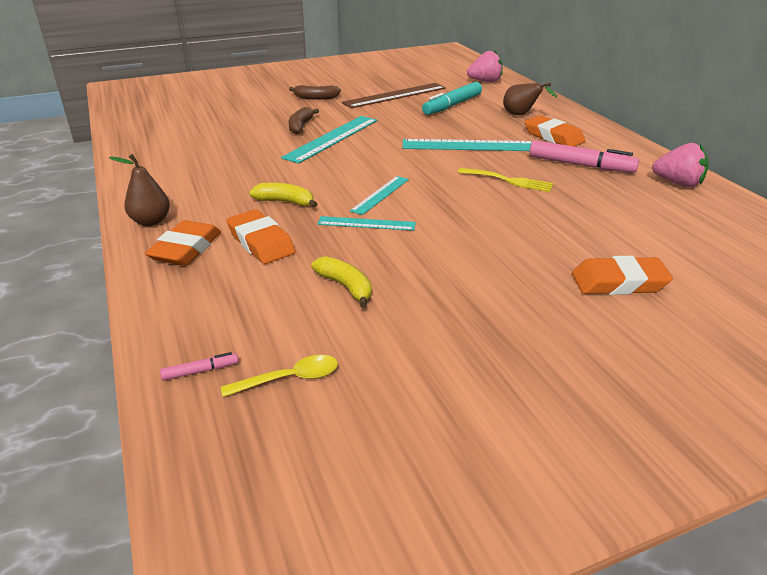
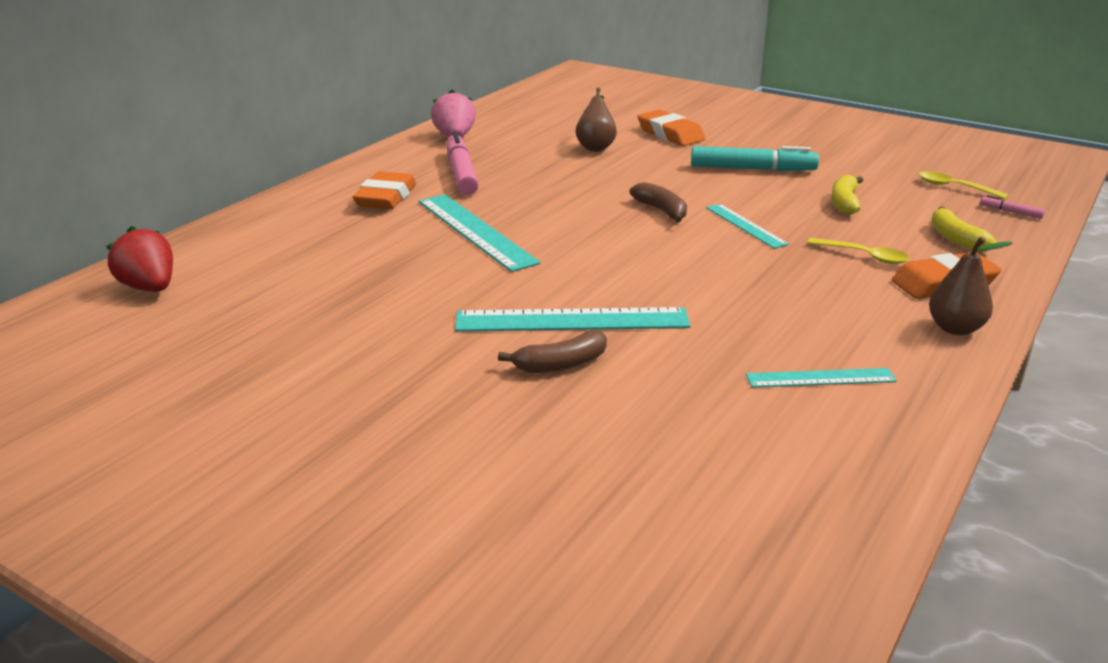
camera: 125 degrees left, 5 degrees down
(261, 242) = (863, 256): orange eraser -> yellow spoon
(285, 202) = (781, 276): yellow banana -> yellow banana (955, 238)
(315, 98) = (400, 414): brown banana -> brown banana (662, 210)
(380, 195) = (680, 238): turquoise ruler -> turquoise ruler (820, 378)
(395, 95) = (308, 340): brown ruler -> none
(452, 105) = (318, 280): turquoise marker -> turquoise marker (752, 169)
(485, 81) = (149, 288): pink strawberry -> red strawberry
(509, 181) = (549, 193): yellow fork -> none
(521, 115) = (318, 228): brown pear -> brown pear (596, 147)

